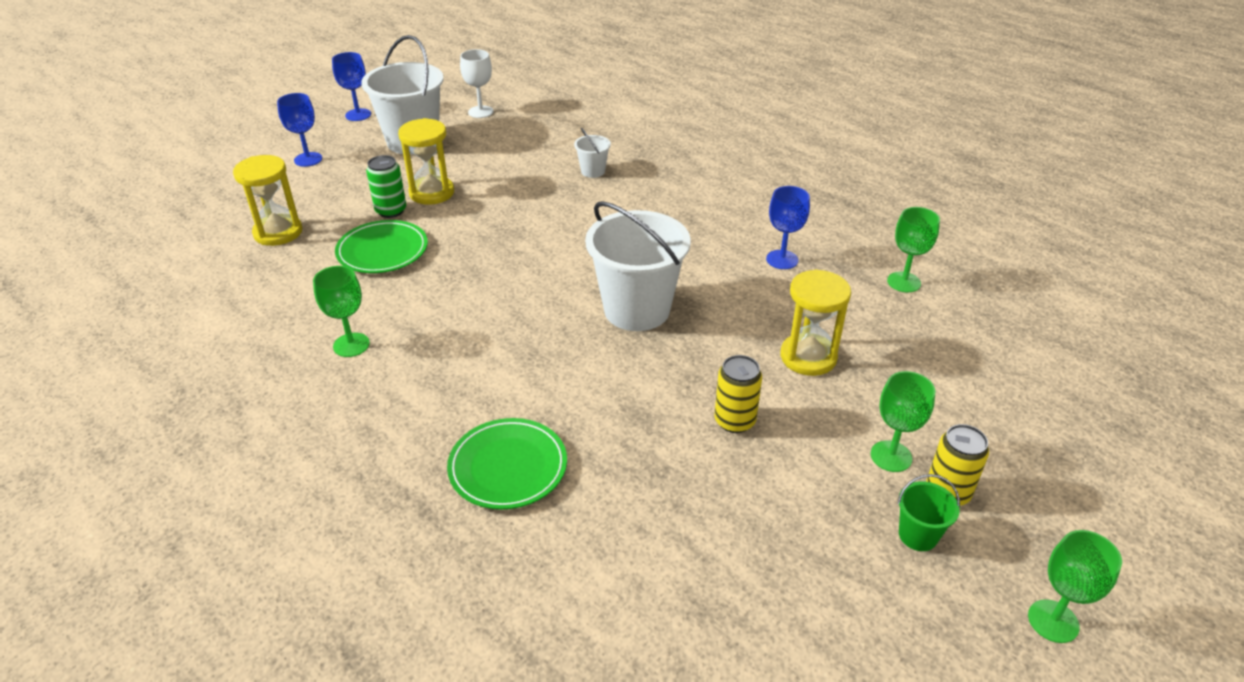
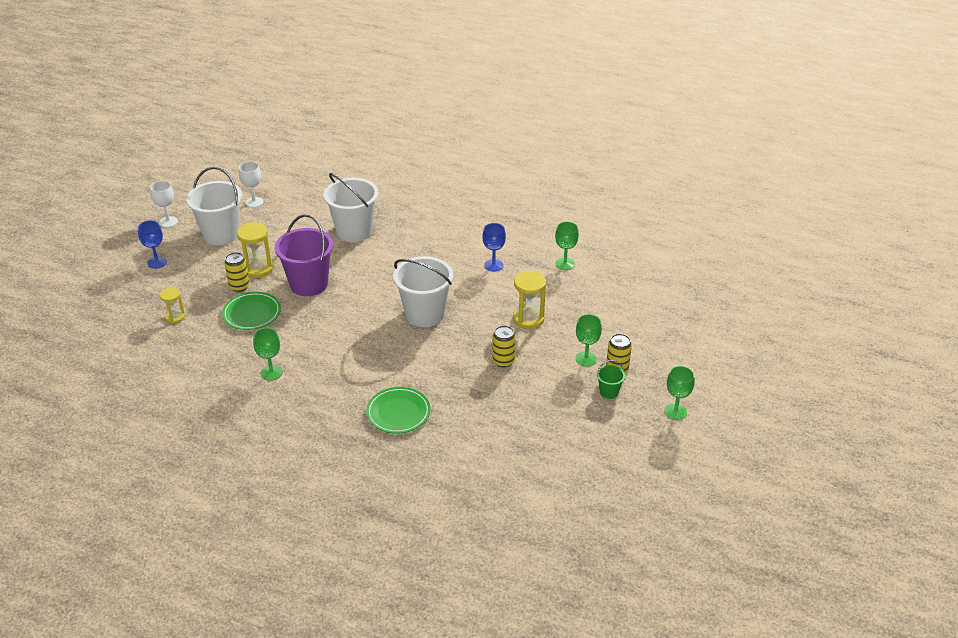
camera: 20 degrees left, 0 degrees up
(278, 232) = (175, 317): yellow hourglass -> yellow hourglass, size x0.63
(358, 115) = (168, 222): blue goblet -> white goblet
(391, 211) = (239, 286): green can -> yellow can
(487, 228) = (309, 284): none -> purple bucket
(593, 171) = (354, 231): white bucket -> white bucket, size x2.25

